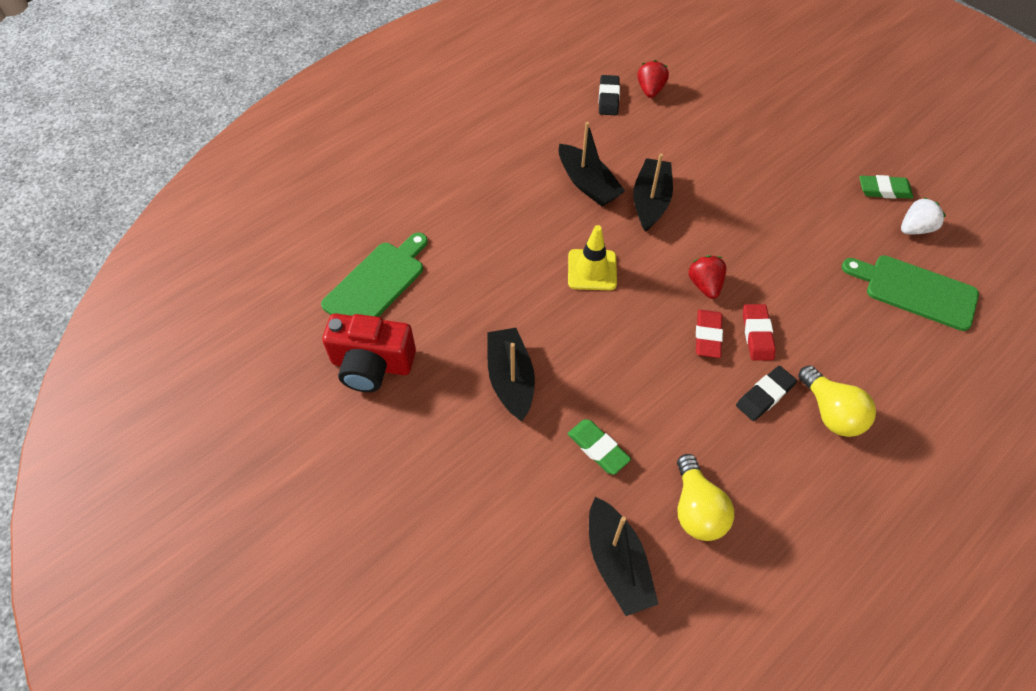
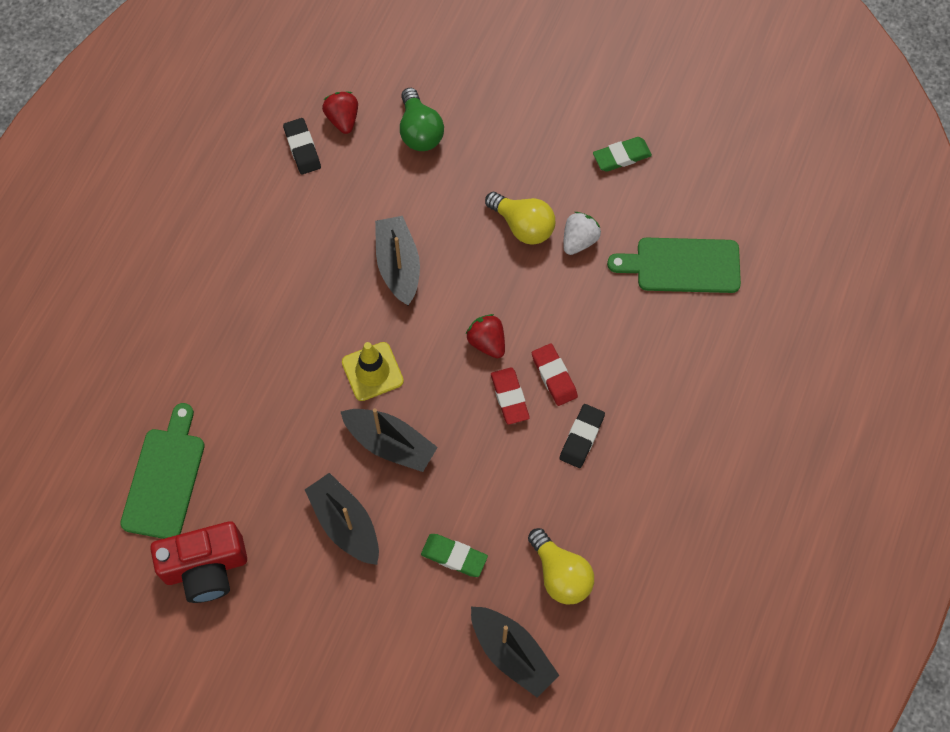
camera: 25 degrees left, 10 degrees up
(587, 184) = (326, 270): black boat -> black boat (390, 444)
(710, 117) = (419, 131): none -> green light bulb
(831, 412) = (644, 429): yellow light bulb -> yellow light bulb (523, 226)
(915, 228) = (663, 192): white strawberry -> white strawberry (579, 240)

